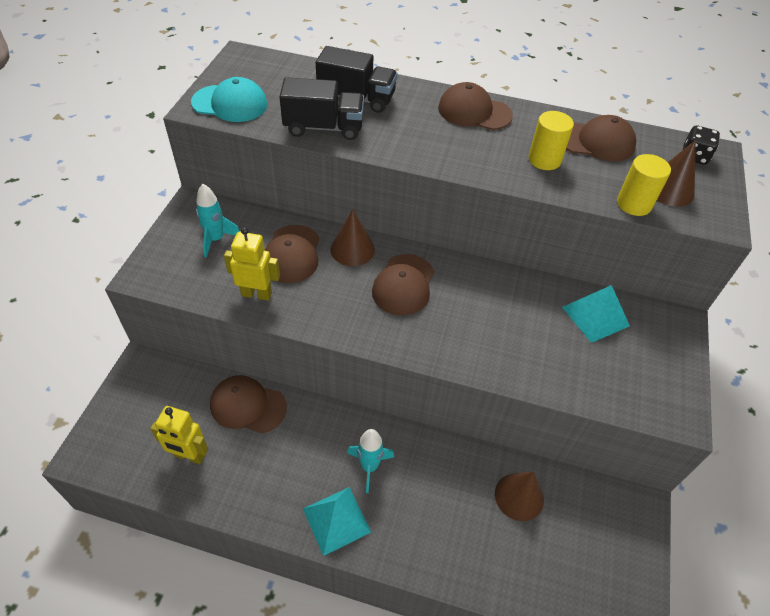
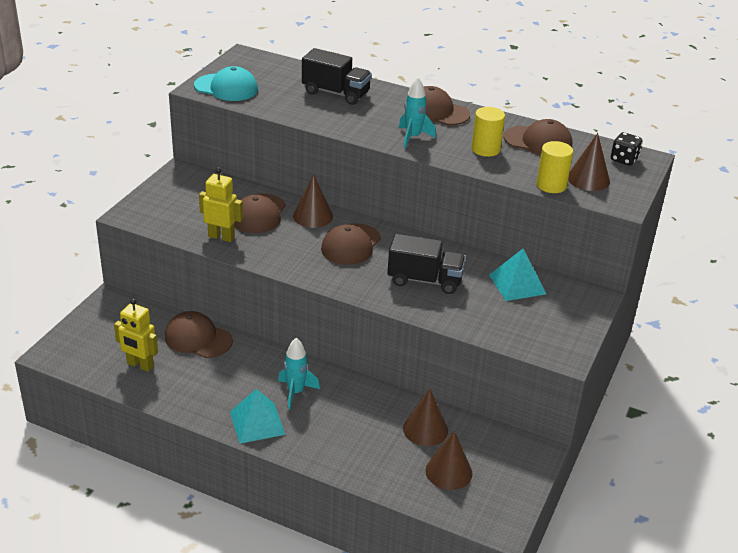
camera: 10 degrees right, 15 degrees down
(216, 239) = (195, 197): turquoise rocket -> turquoise rocket (413, 137)
(324, 127) = (301, 111): black truck -> black truck (425, 280)
(559, 555) = (448, 472): none -> brown cone

